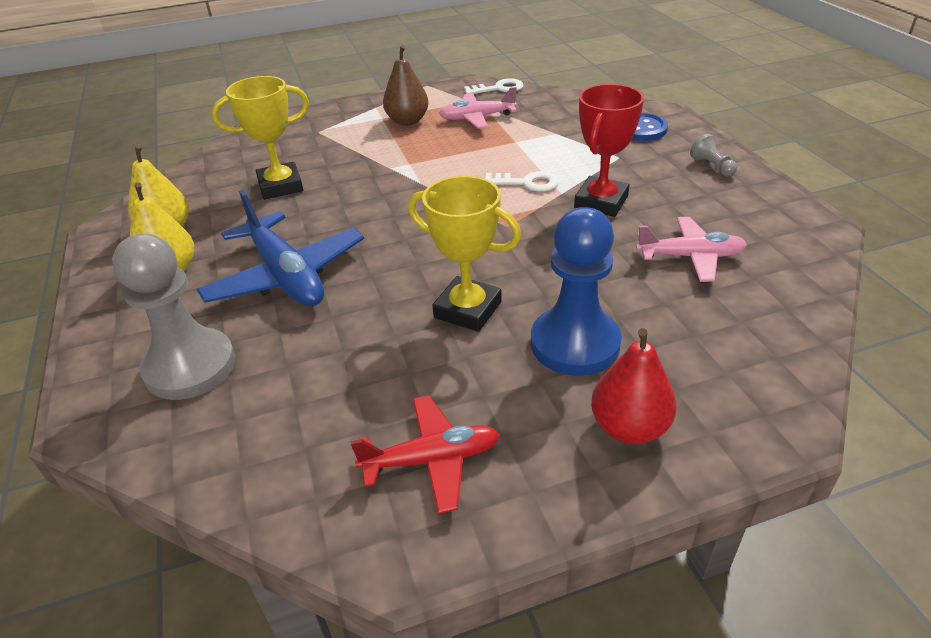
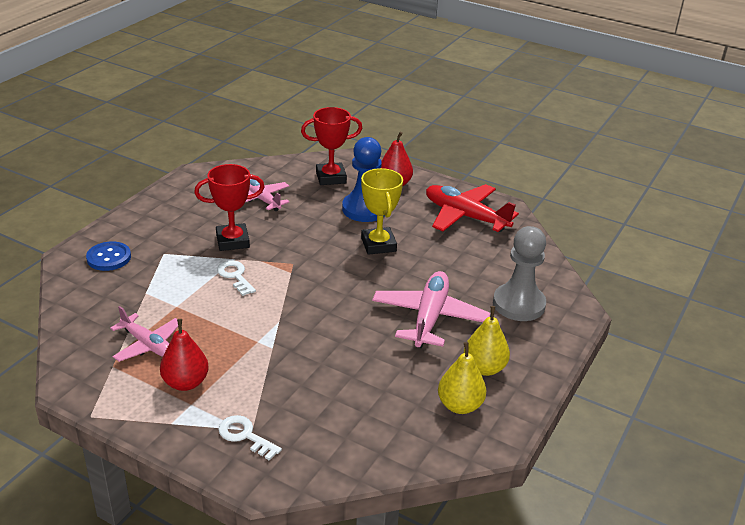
camera: 135 degrees left, 5 degrees down
(280, 186) = (352, 388): yellow trophy -> none
(286, 276) = (429, 317): blue plane -> pink plane
(407, 121) = (186, 383): brown pear -> red pear
(432, 460) = (465, 216): red plane -> red plane, size x1.57
(499, 88) = (70, 361): white key -> white key (245, 436)
(712, 167) = (149, 217): grey pawn -> none
(714, 355) = (331, 177): none -> red trophy

